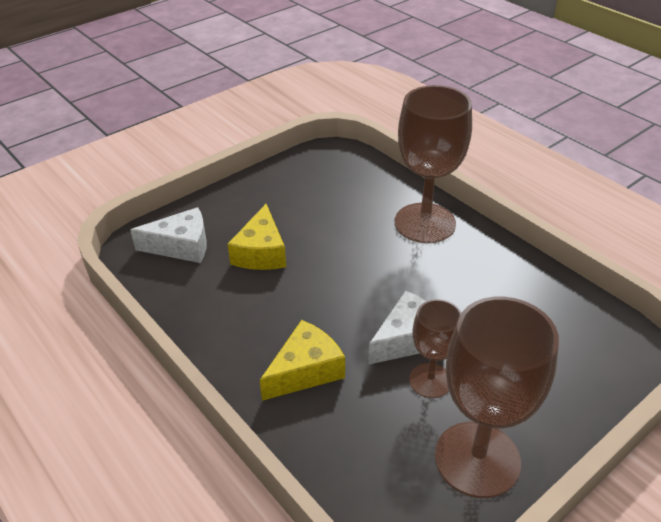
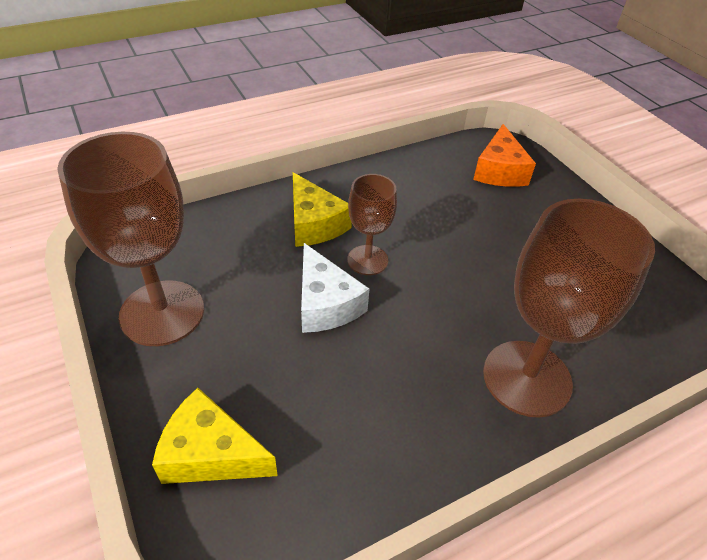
camera: 100 degrees right, 5 degrees up
(181, 246) = (499, 171): white cheese -> orange cheese
(261, 252) = (483, 219): yellow cheese -> yellow cheese (211, 453)
(430, 380) = (265, 305): brown goblet -> brown goblet (367, 260)

